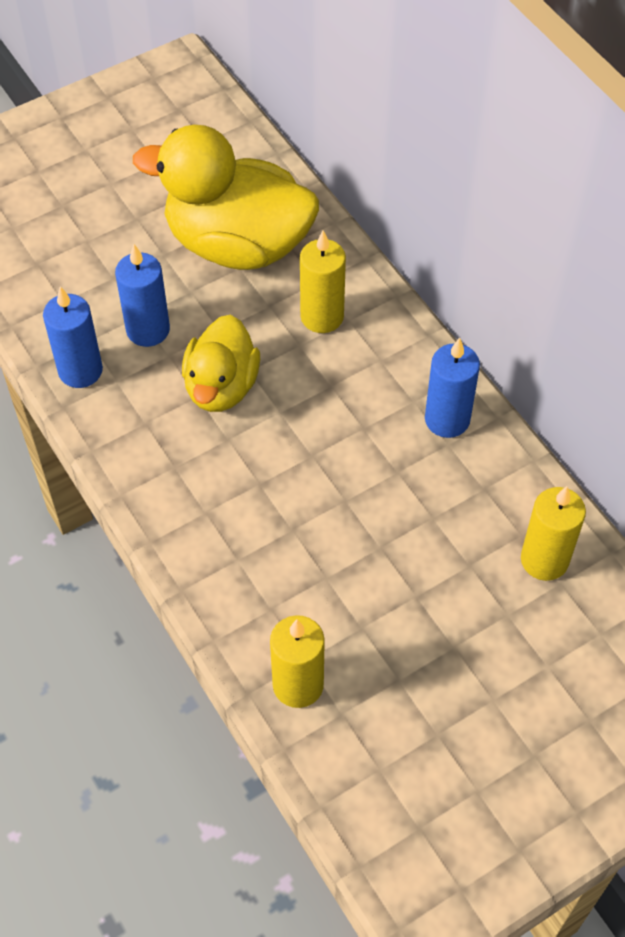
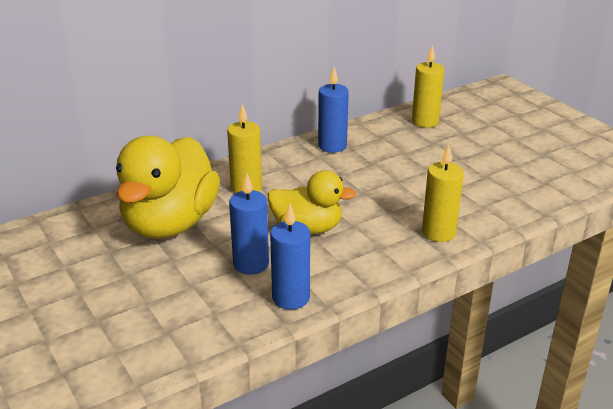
camera: 90 degrees left, 25 degrees down
(298, 685) = (532, 196): yellow candle -> yellow candle (438, 233)

